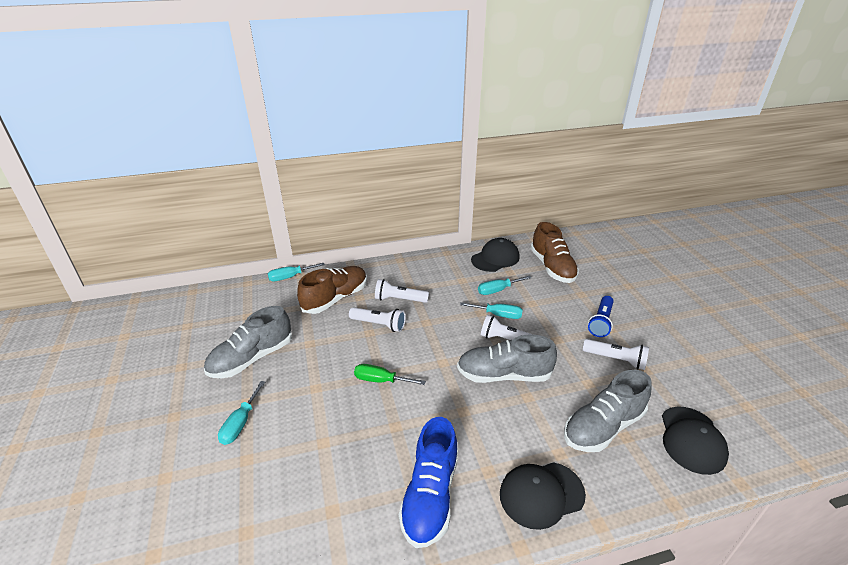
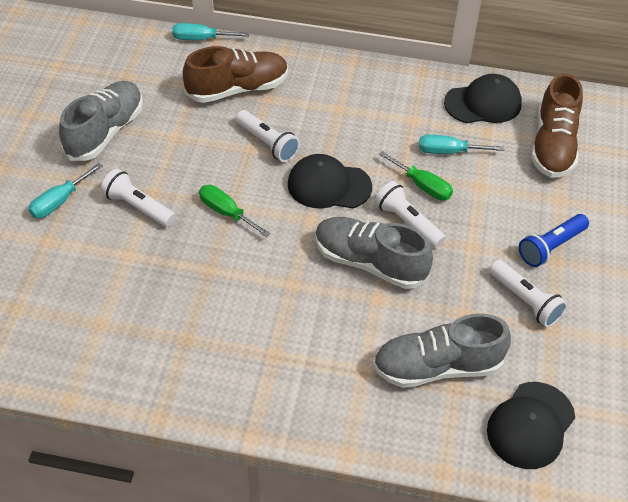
camera: 25 degrees right, 15 degrees up
(252, 358) = (105, 132): grey shoe -> grey shoe turned 135 degrees clockwise
(399, 299) = (313, 119): white flashlight -> white flashlight (138, 207)
(430, 495) = (199, 351): blue shoe -> none
(498, 315) = (422, 186): turquoise screwdriver -> green screwdriver
(541, 494) = (311, 400): black cap -> black cap (329, 185)

